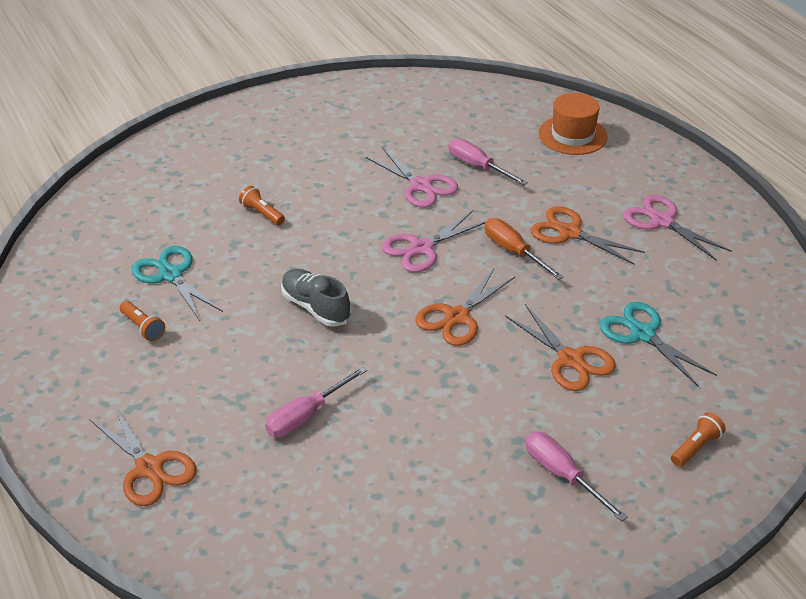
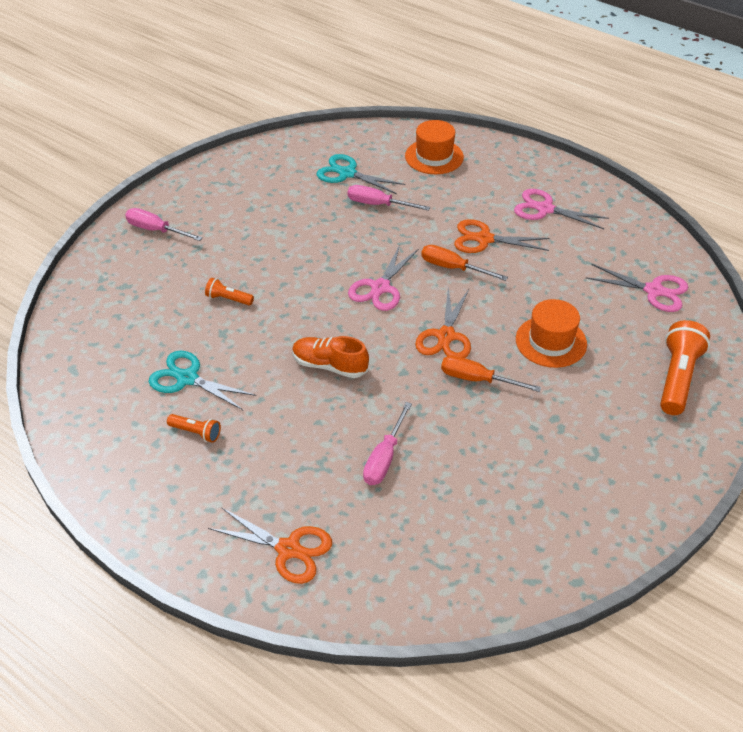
camera: 25 degrees left, 5 degrees up
(315, 307) = (329, 365): grey shoe -> orange shoe
(421, 186) = (344, 235): pink scissors -> pink scissors (654, 291)
(460, 371) = (477, 379): none -> orange screwdriver
(562, 475) = (602, 433): pink screwdriver -> pink screwdriver (156, 230)
(570, 360) = (551, 341): orange scissors -> orange hat
(642, 334) = (588, 304): turquoise scissors -> turquoise scissors (347, 173)
(695, 447) = (677, 378): orange flashlight -> orange flashlight, size x1.94

